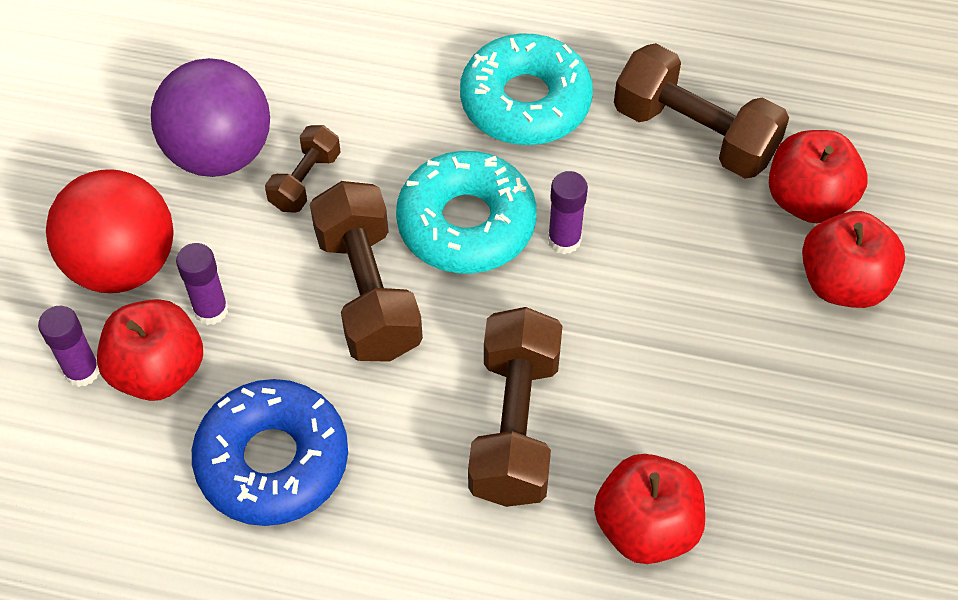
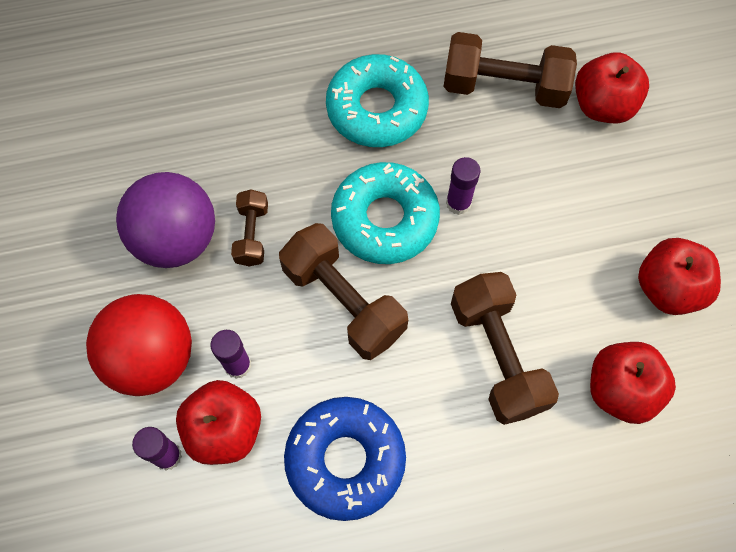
camera: 25 degrees left, 10 degrees up
(843, 283) = (655, 157): red apple -> red apple (668, 288)

